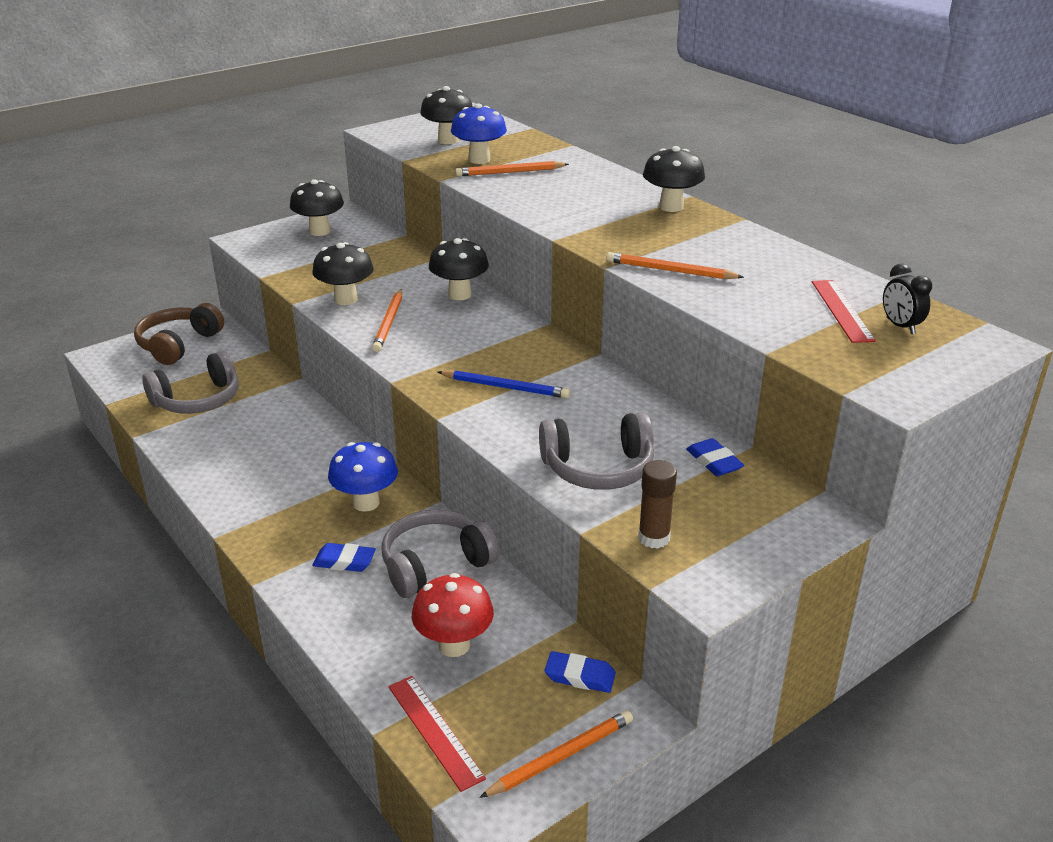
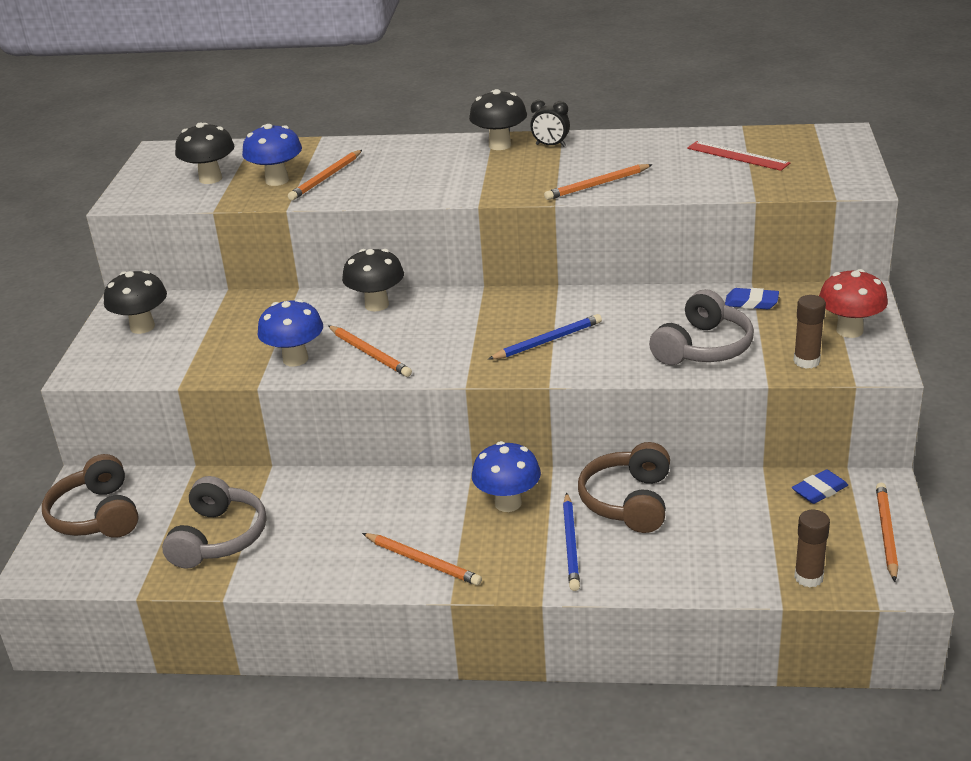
camera: 45 degrees left, 0 degrees up
(252, 499) = (422, 561): none -> orange pencil
(344, 561) = (570, 544): blue eraser -> blue pencil
(346, 299) = (295, 359): black mushroom -> blue mushroom
(434, 731) = (808, 577): red ruler -> brown glue stick
(435, 565) = (628, 501): grey headphones -> brown headphones
(454, 645) = (729, 531): red mushroom -> red mushroom (849, 330)
(900, 326) = (783, 148): black clock -> black clock (550, 145)

